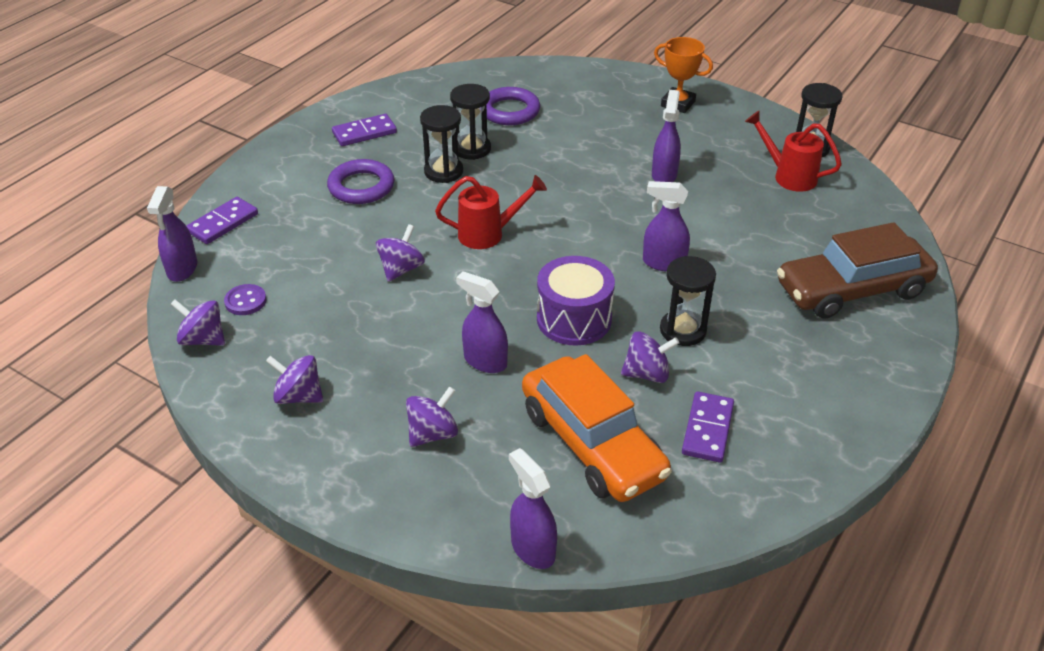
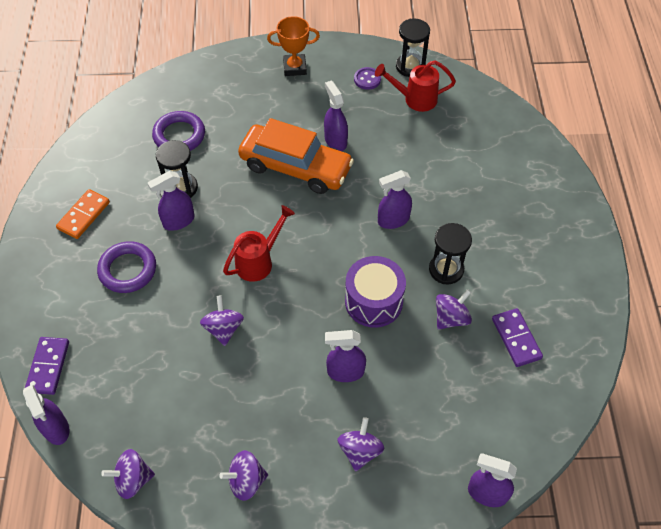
camera: 35 degrees left, 15 degrees up
(245, 301) = (134, 426): purple button -> purple button (367, 79)
(364, 133) = (83, 215): purple domino -> orange domino
(443, 172) = (178, 221): black hourglass -> purple spray bottle
(592, 443) = (460, 393): orange car -> orange car (295, 167)
(852, 290) = (518, 177): brown car -> none

